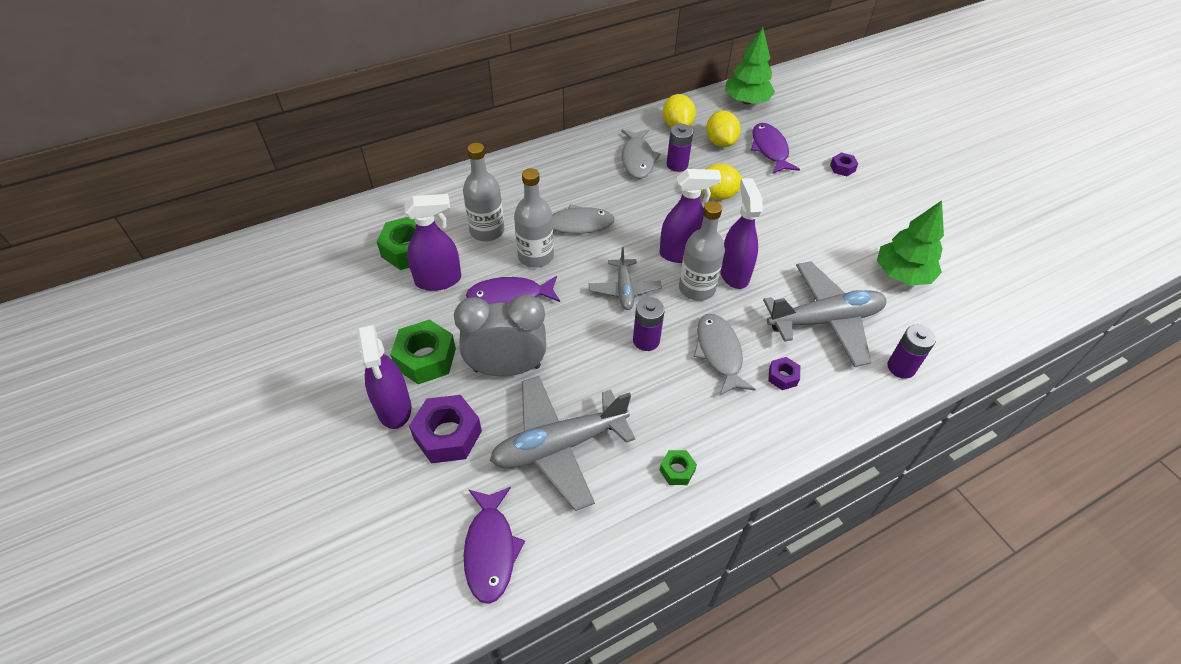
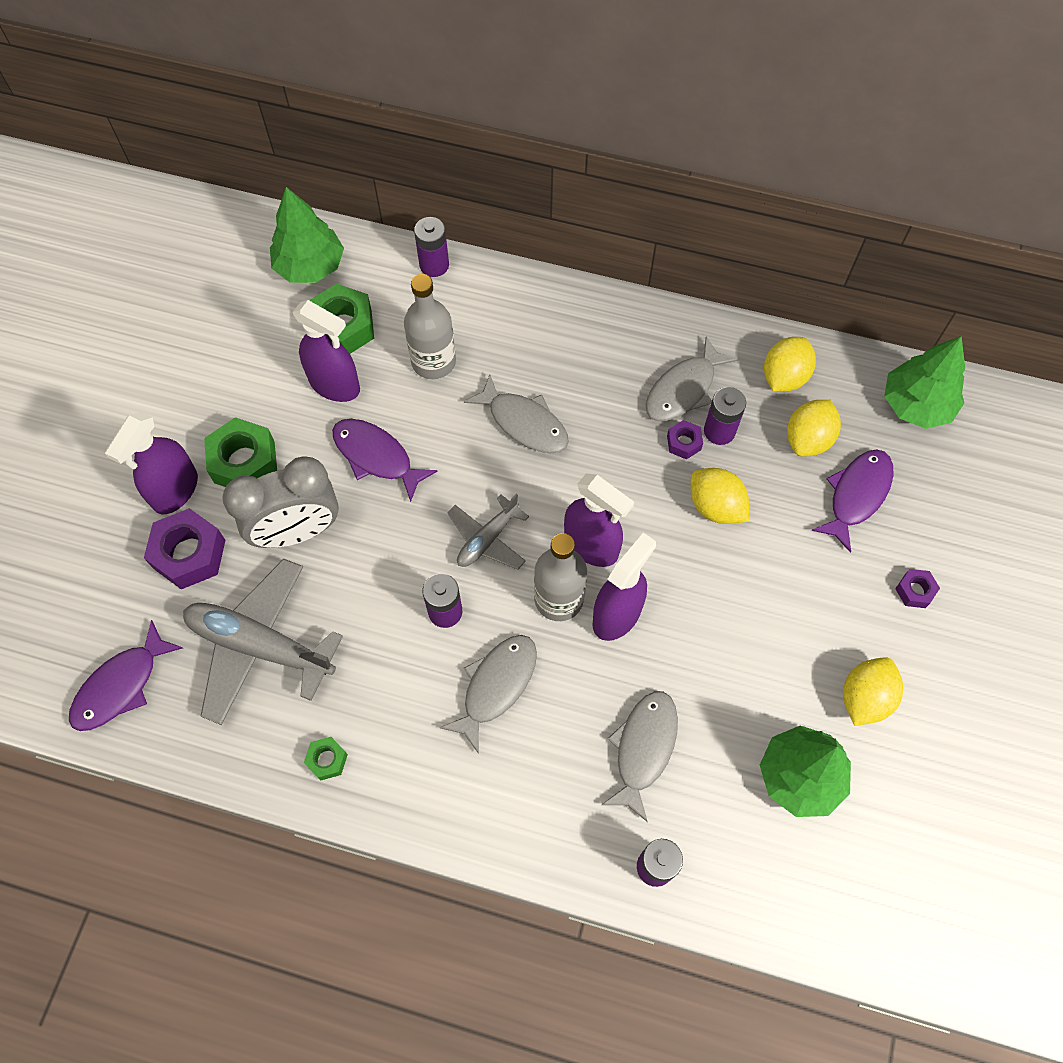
camera: 45 degrees right, 15 degrees up
(349, 234) = (310, 266): none -> green tree
(430, 188) = (434, 265): none -> purple battery
(506, 368) = (297, 531): grey clock -> grey clock turned 120 degrees clockwise
(535, 256) = (447, 430): grey bottle -> none
(782, 377) = (525, 765): purple nut -> purple nut (684, 443)
(825, 320) = (643, 748): grey plane -> grey fish
(881, 222) = (864, 698): none -> yellow lemon

